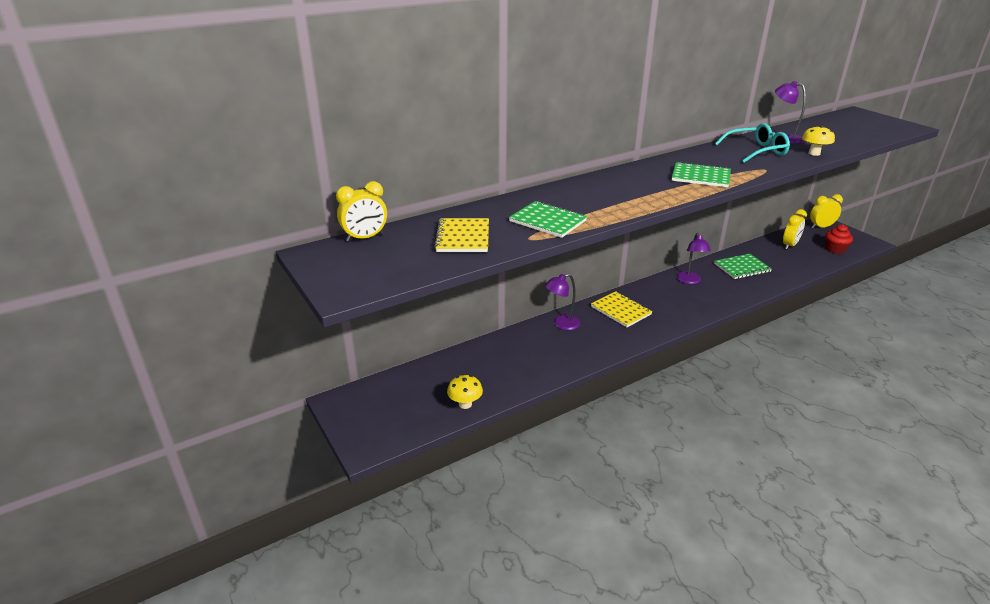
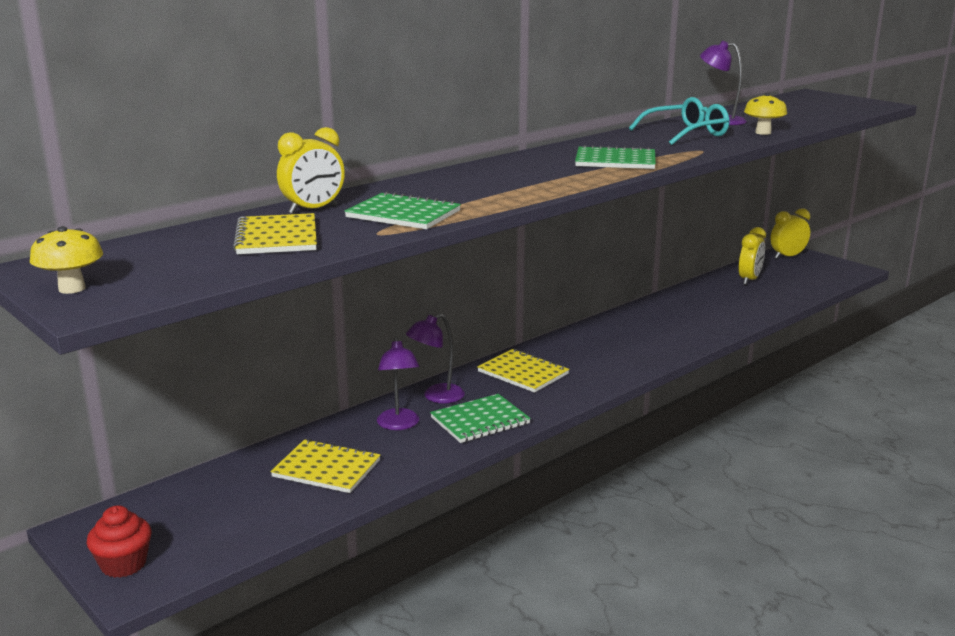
camera: 10 degrees left, 10 degrees down
(365, 238) = (121, 246): yellow clock -> yellow clock (313, 209)
(465, 404) = (296, 512): yellow mushroom -> yellow mushroom (72, 288)
(486, 373) = (326, 469): none -> yellow notebook
(690, 281) = (618, 330): purple lamp -> purple lamp (399, 425)
(742, 268) = (688, 309): green notebook -> green notebook (480, 421)
(835, 249) = (810, 280): red cupcake -> red cupcake (123, 564)

